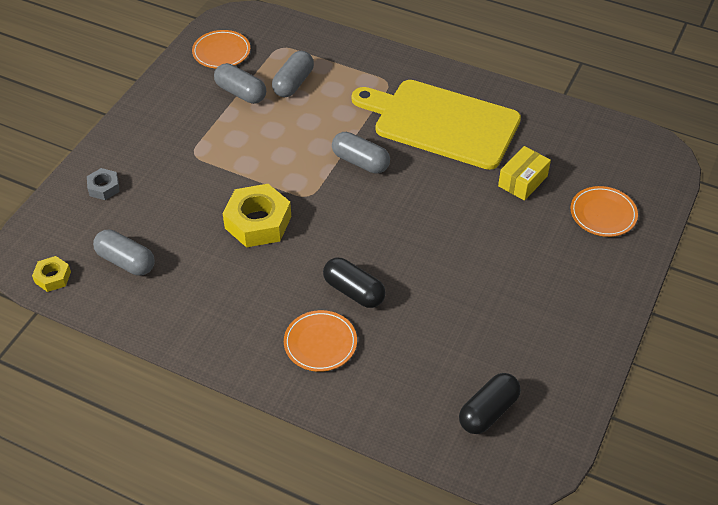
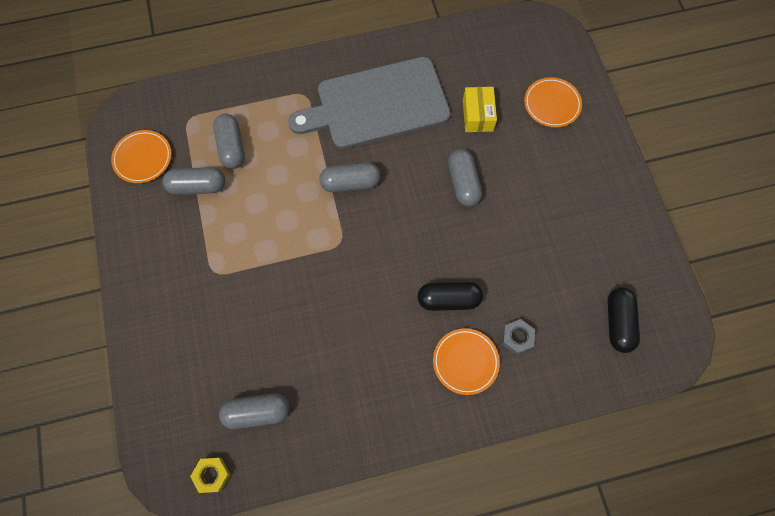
camera: 40 degrees left, 20 degrees up
(104, 187) = (171, 360): grey nut -> grey nut (517, 338)
(258, 222) = (325, 295): yellow nut -> none
(441, 123) = (377, 104): yellow cutting board -> grey cutting board
(456, 220) = (463, 183): none -> grey capsule

